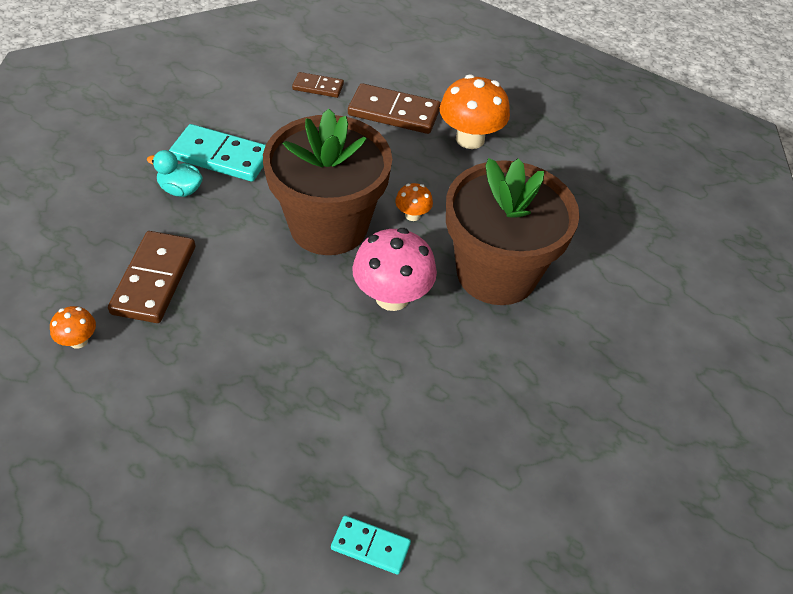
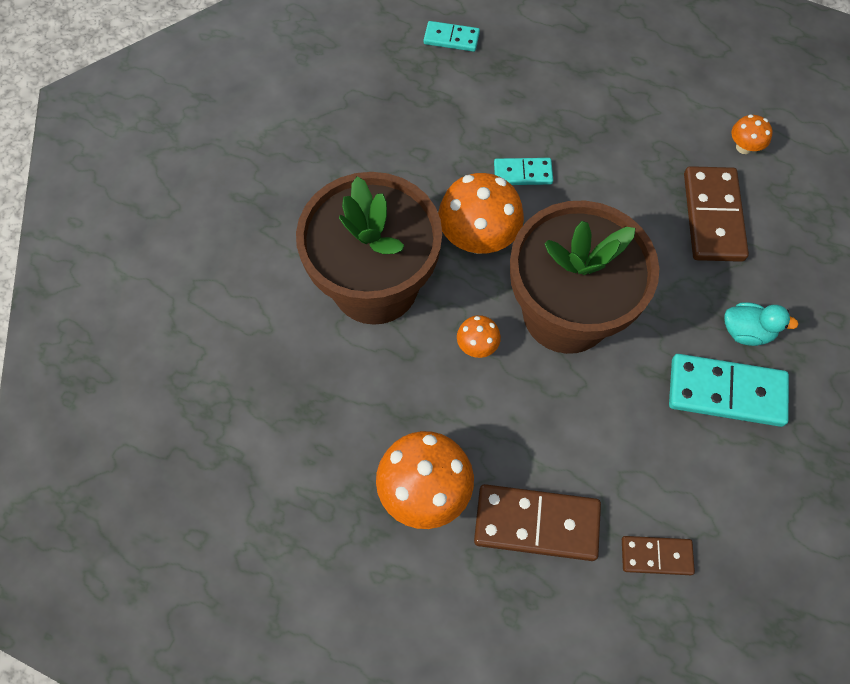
camera: 175 degrees right, 15 degrees up
(329, 351) = (522, 173): none -> turquoise domino
(392, 297) = (478, 238): pink mushroom -> orange mushroom

